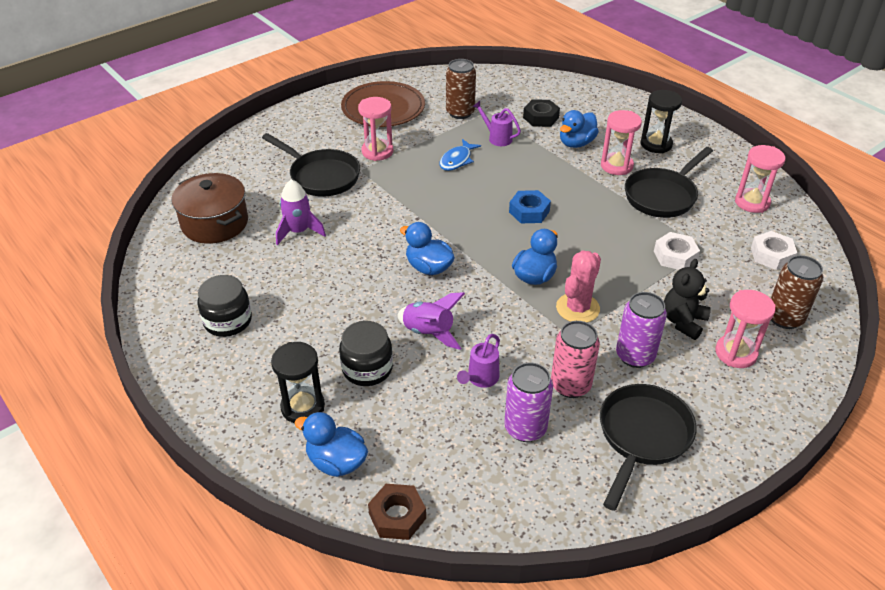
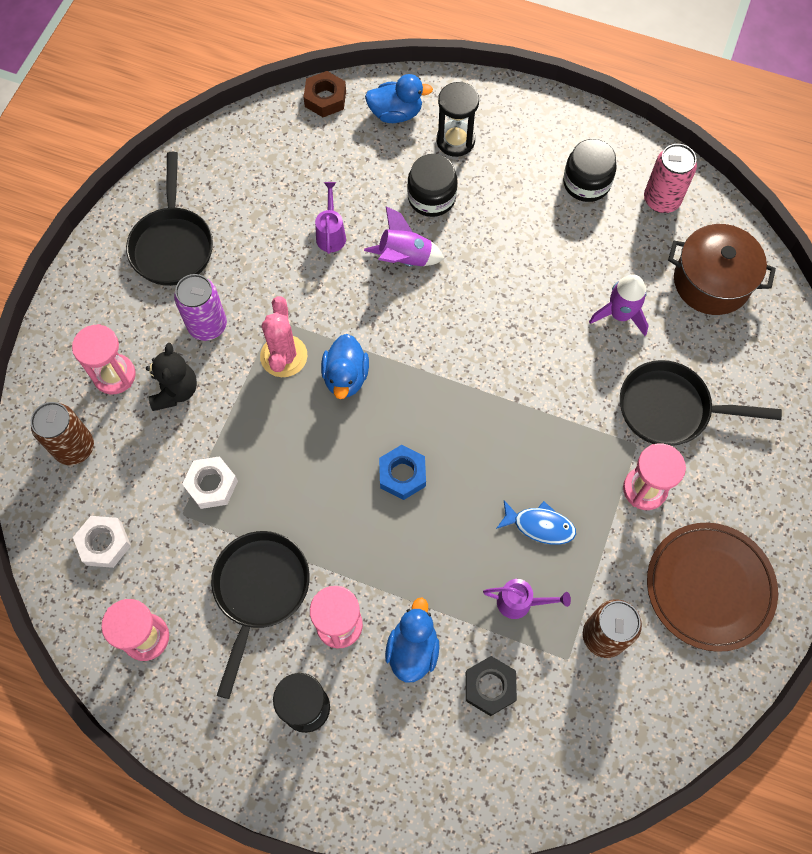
camera: 150 degrees right, 25 degrees up
(428, 267) = (456, 334): blue duck -> none
(457, 160) = (540, 526): blue fish -> blue fish turned 105 degrees clockwise
(525, 428) = (270, 207): purple can -> none
(570, 385) = (252, 265): pink can -> pink can (661, 200)

